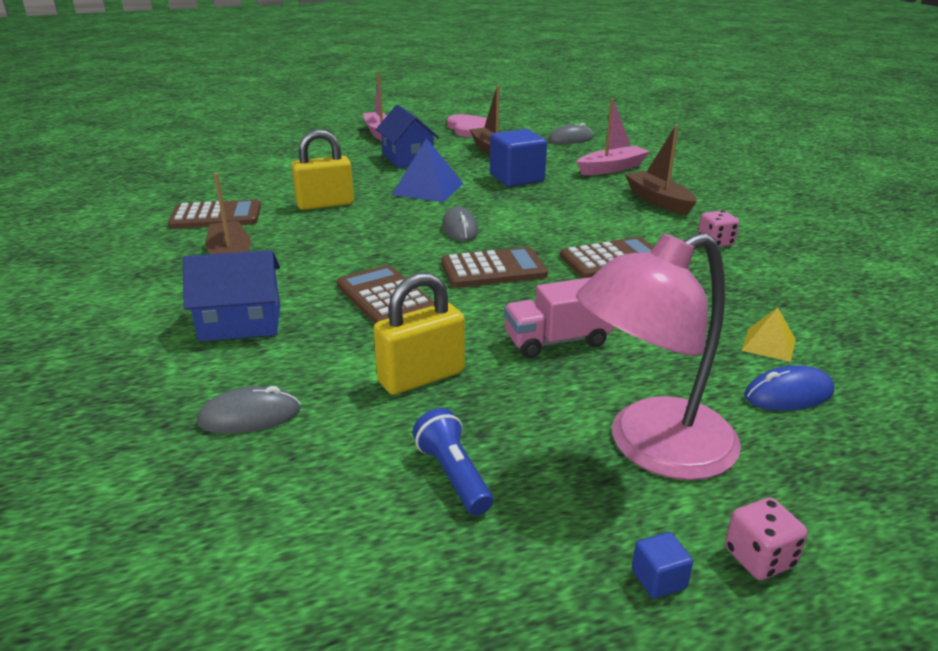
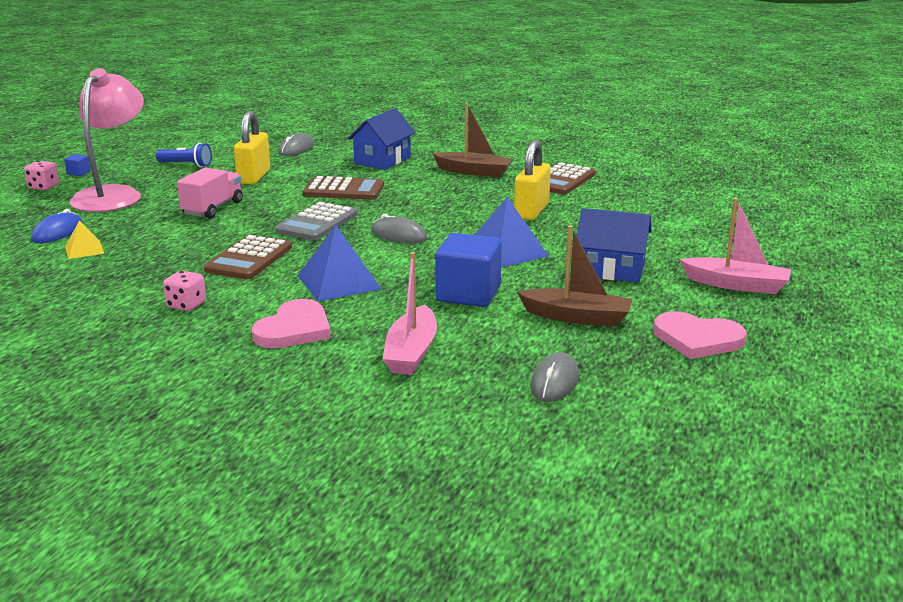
camera: 130 degrees right, 5 degrees down
(493, 269) = (317, 223): brown calculator -> grey calculator
(578, 215) = (338, 282): none -> blue pyramid
(659, 200) = (294, 329): brown boat -> pink heart

